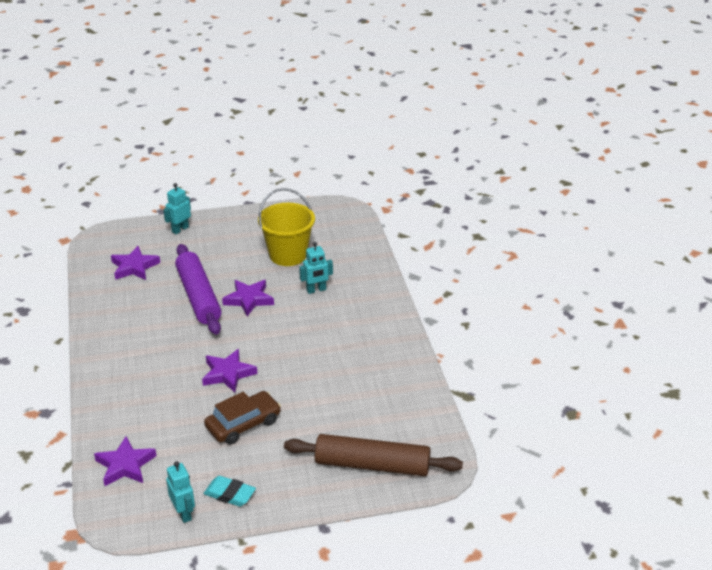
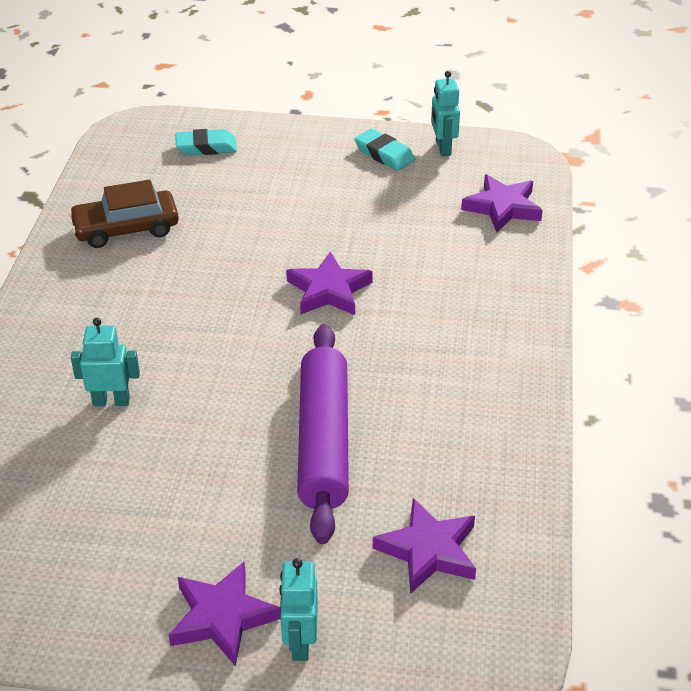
camera: 160 degrees left, 5 degrees up
(180, 229) = (300, 642): turquoise robot -> turquoise robot turned 120 degrees clockwise
(243, 424) = (336, 221): brown car -> brown car (126, 228)
(249, 299) = (237, 412): purple star -> purple star (222, 617)
(288, 255) = (111, 497): yellow bucket -> none
(372, 465) = (206, 147): brown rolling pin -> turquoise eraser

